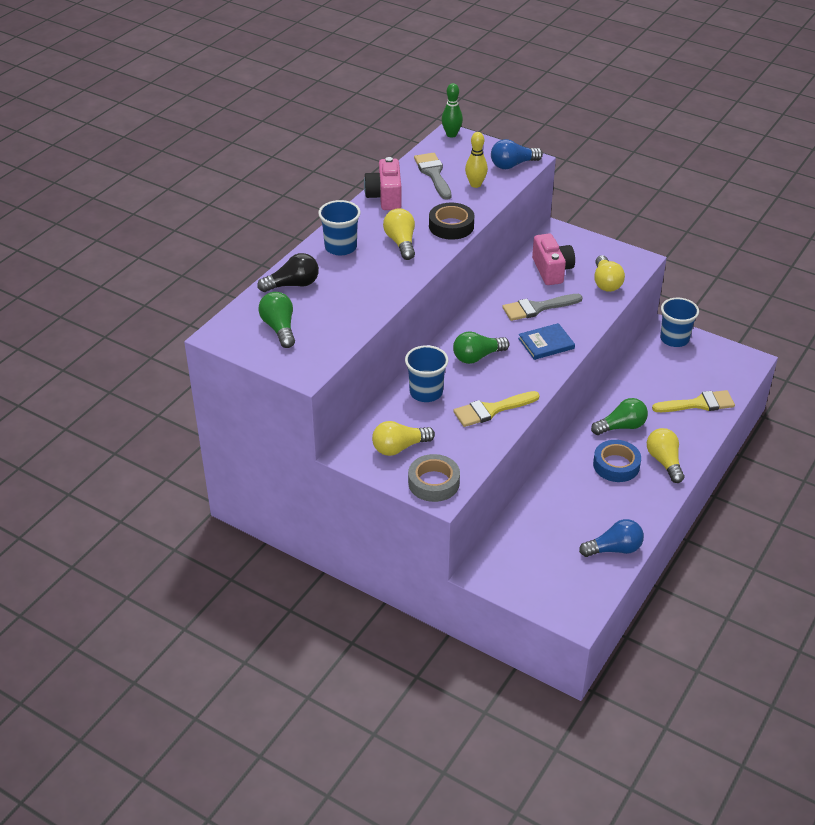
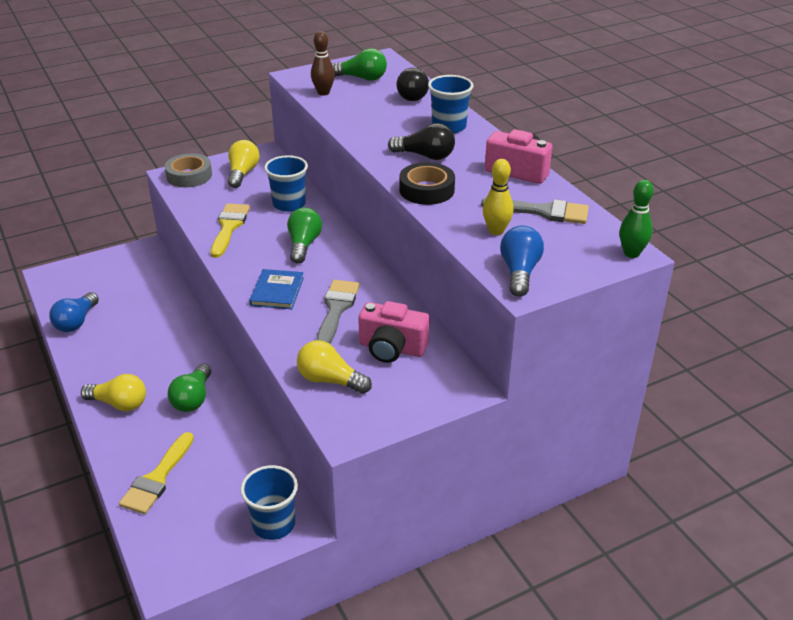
camera: 120 degrees right, 5 degrees down
(331, 338) = (323, 93): none -> brown bowling pin
(401, 243) = (425, 156): yellow light bulb -> black light bulb
(616, 465) = (153, 369): blue tape -> none

